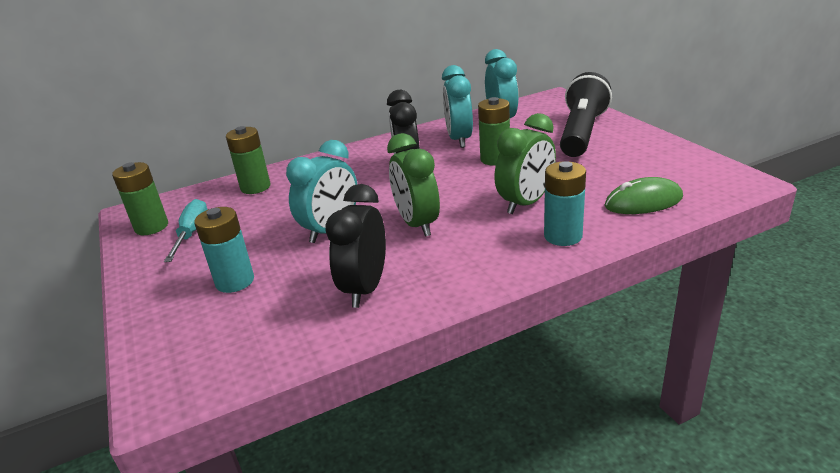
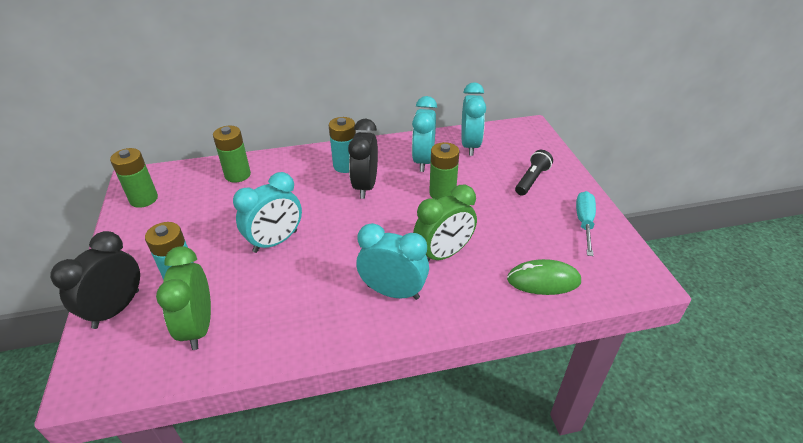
camera: 10 degrees right, 10 degrees up
(192, 233) = (170, 215): turquoise screwdriver -> turquoise screwdriver (584, 222)
(365, 288) = (274, 315): black clock -> black clock (116, 309)
(417, 224) = (345, 254): green clock -> green clock (198, 327)
(489, 242) = (393, 292): none -> turquoise clock
(563, 236) = (456, 301): turquoise battery -> turquoise battery (345, 166)
(581, 133) = (531, 180): black flashlight -> black flashlight, size x0.53

